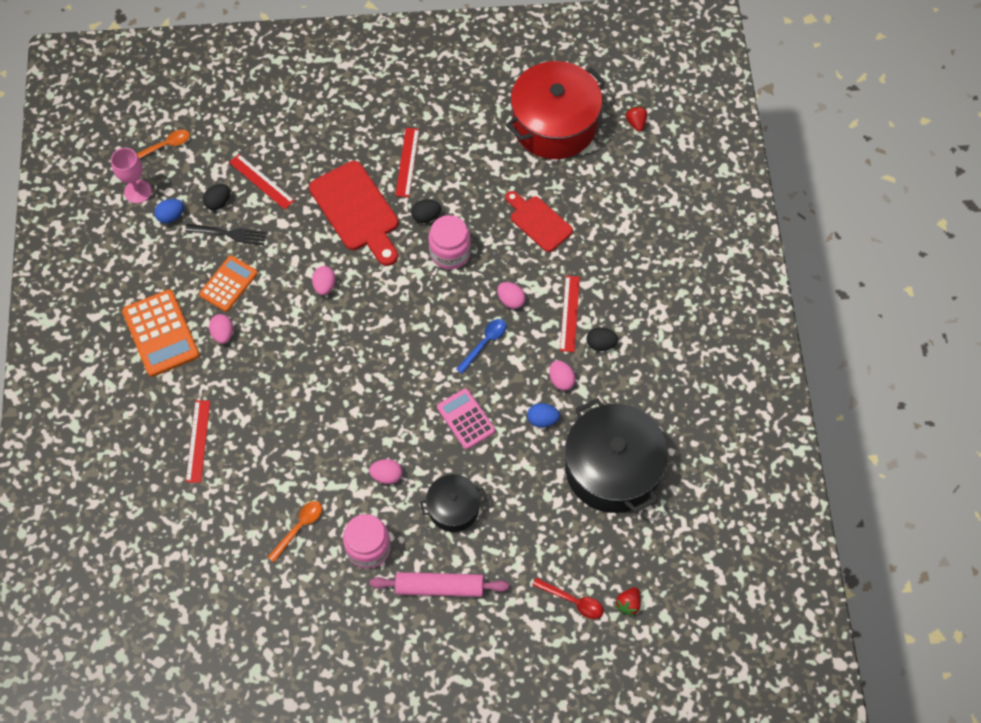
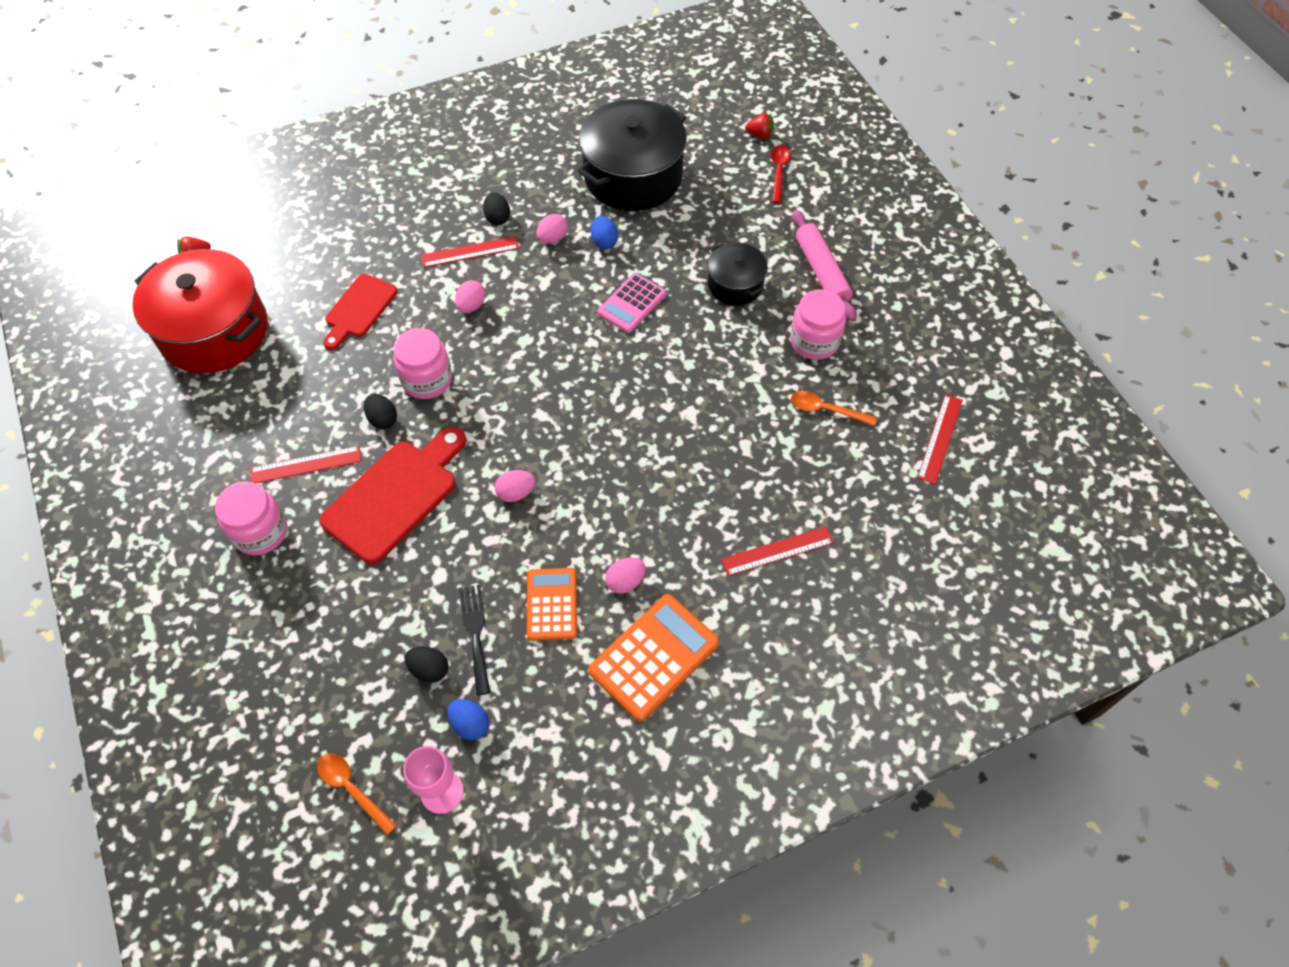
camera: 110 degrees left, 5 degrees down
(228, 284) = (552, 604): orange calculator -> orange calculator turned 75 degrees clockwise
(261, 181) = (380, 627): red ruler -> red ruler (940, 438)
(364, 127) = (260, 532): none -> pink jar
(387, 475) = (728, 351): pink egg -> none
(484, 343) = (534, 313): blue spoon -> none

